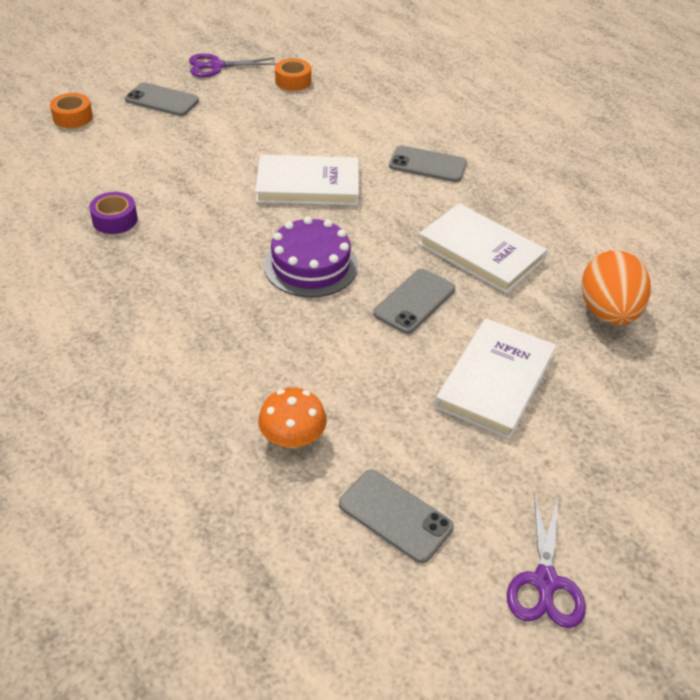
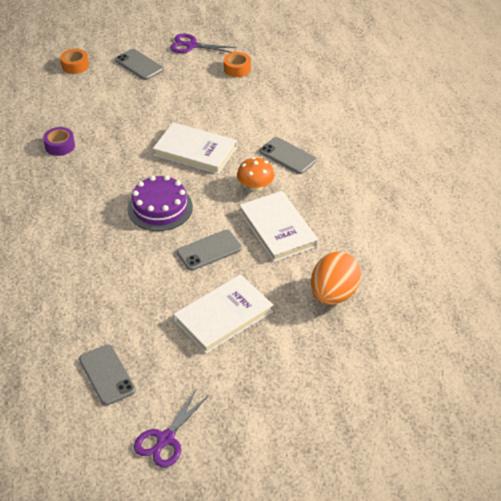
camera: 25 degrees right, 0 degrees up
(292, 437) = (79, 312): orange mushroom -> orange mushroom (255, 186)

